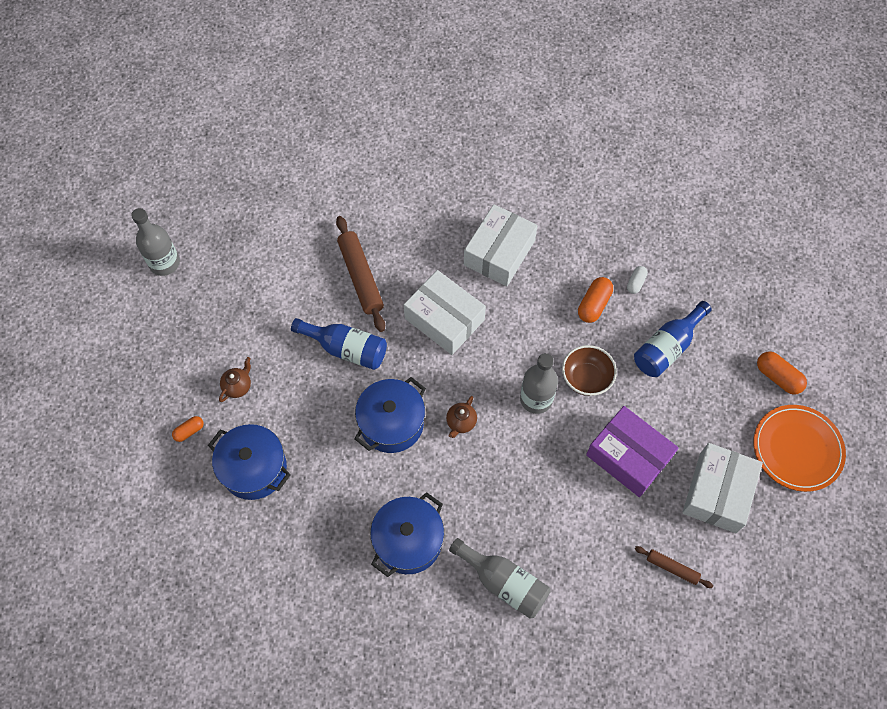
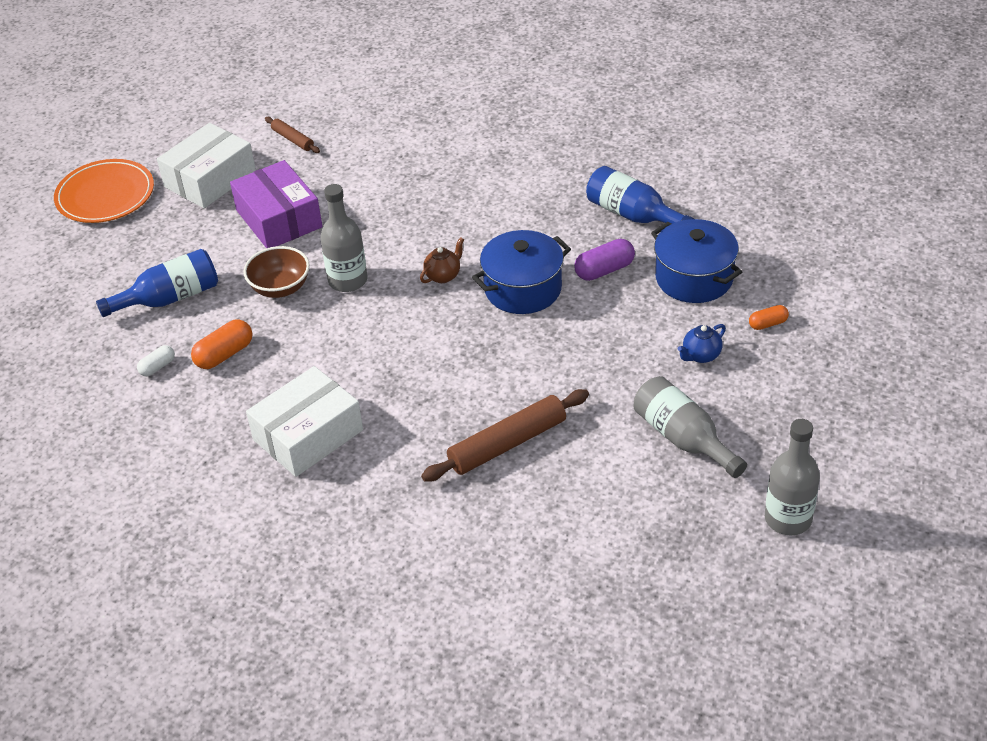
camera: 160 degrees left, 20 degrees down
(238, 386) = (701, 356): brown teapot -> blue teapot
(330, 460) = (604, 270): none -> purple capsule
(346, 349) = (553, 368): blue bottle -> blue bottle (633, 215)
(361, 277) = (507, 444): brown rolling pin -> brown rolling pin turned 60 degrees clockwise
(408, 541) = (540, 197): blue pot -> none
(444, 319) = (417, 375): white box -> none
(503, 582) = (458, 155): grey bottle -> grey bottle (683, 438)
(778, 377) = (72, 251): orange capsule -> none

